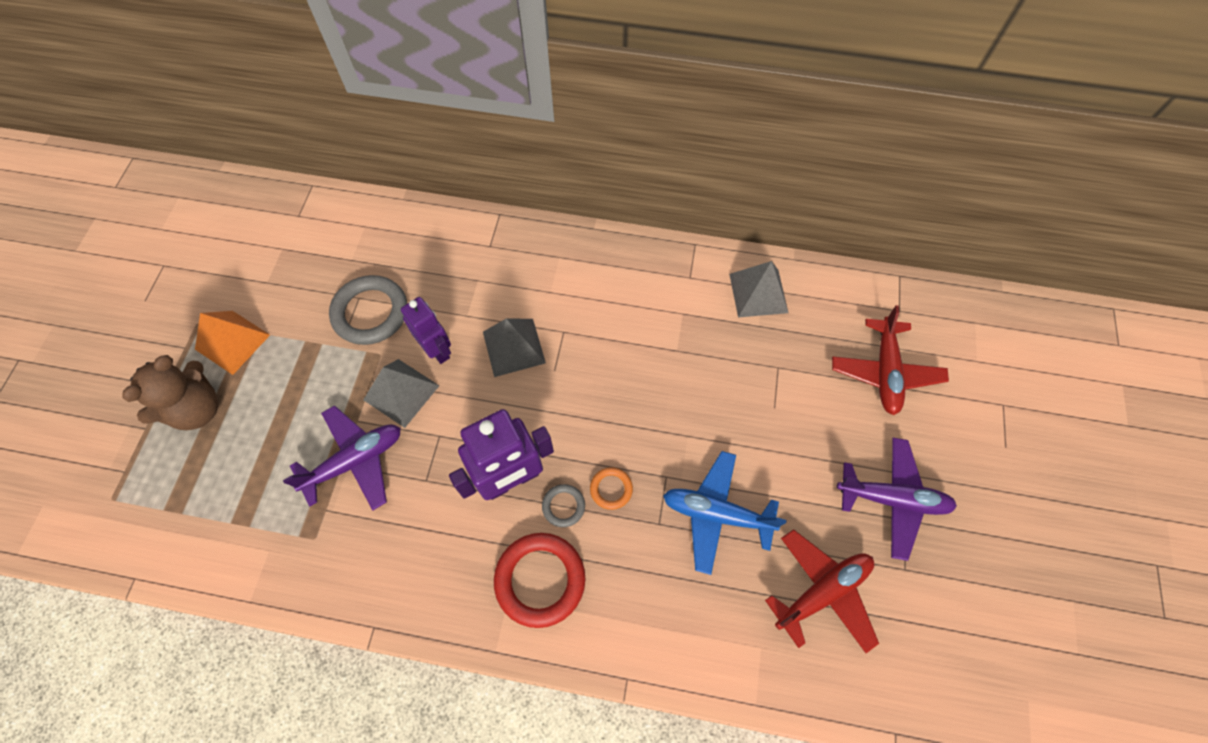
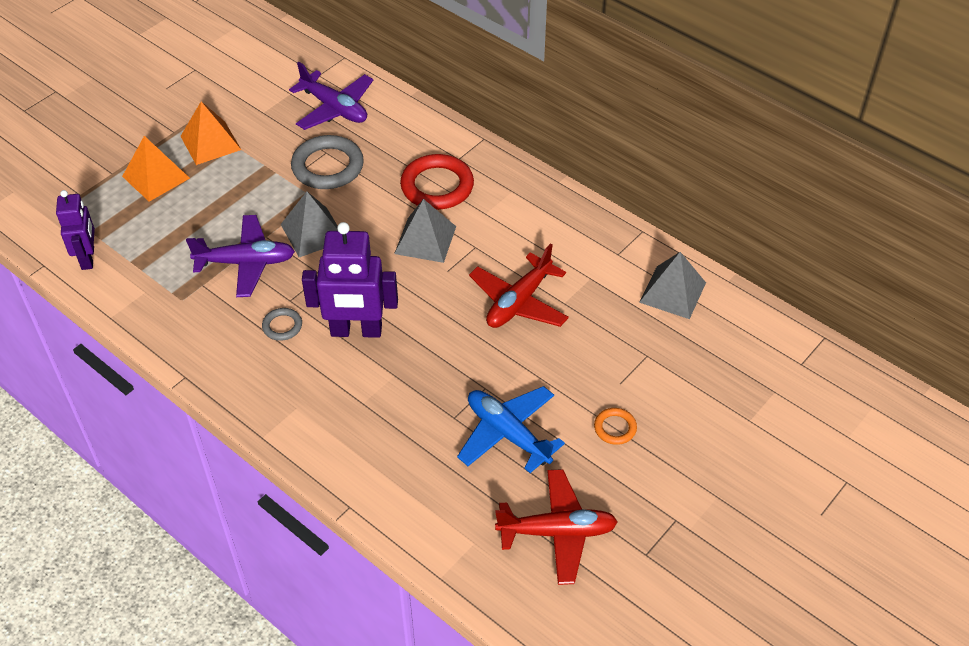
camera: 30 degrees right, 15 degrees down
(197, 409) = (156, 177): brown teddy bear -> orange pyramid
(437, 350) = (362, 215): purple robot -> purple robot (88, 258)
(540, 580) = (330, 408): red ring -> red ring (437, 186)
(563, 506) = (384, 368): grey ring -> grey ring (282, 326)
(611, 489) = (432, 374): orange ring -> orange ring (615, 428)
(885, 372) = (747, 403): red plane -> red plane (519, 302)
(892, 499) = (675, 499): purple plane -> purple plane (334, 108)

